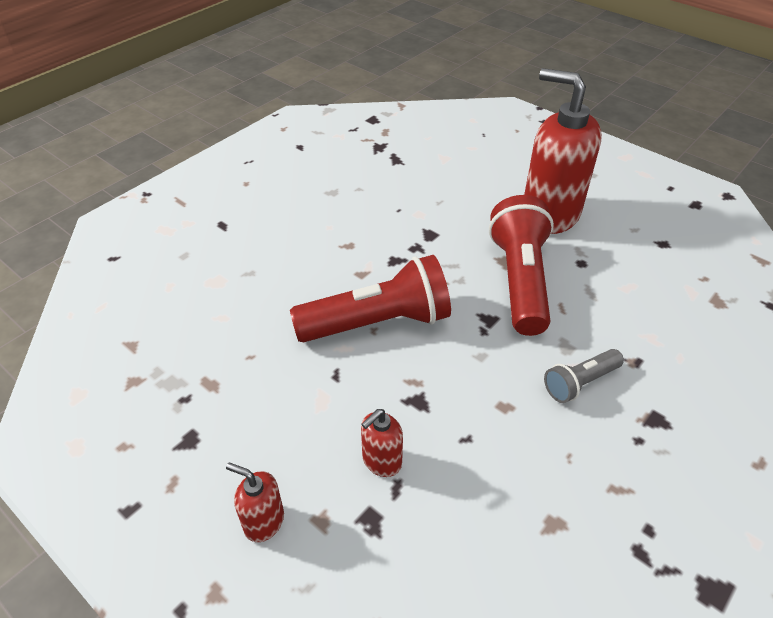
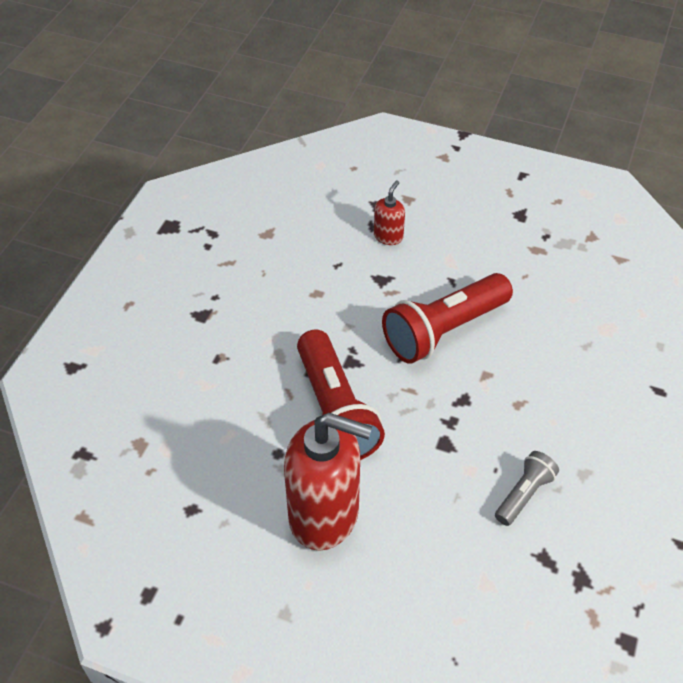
camera: 160 degrees right, 5 degrees up
(263, 521) = (440, 189): red soap dispenser -> none
(580, 383) = (263, 326): grey flashlight -> grey flashlight (524, 494)

